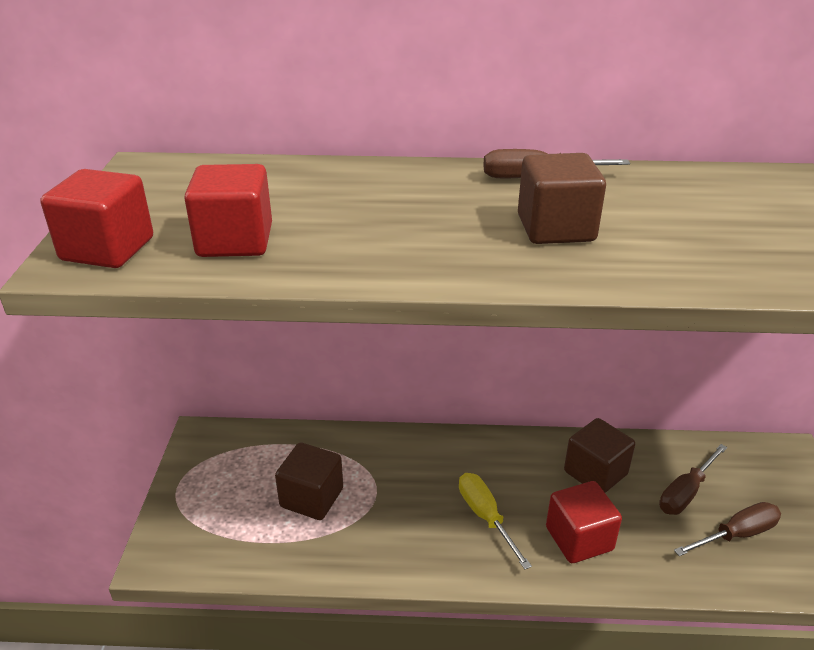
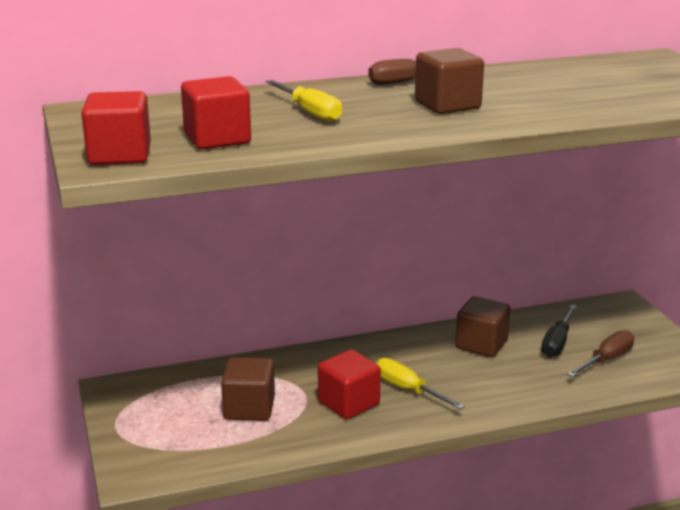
camera: 20 degrees left, 10 degrees down
(377, 212) = (310, 112): none -> yellow screwdriver
(579, 539) = (490, 387): red cube -> red cube (349, 403)
(686, 492) = (557, 343): brown screwdriver -> black screwdriver

